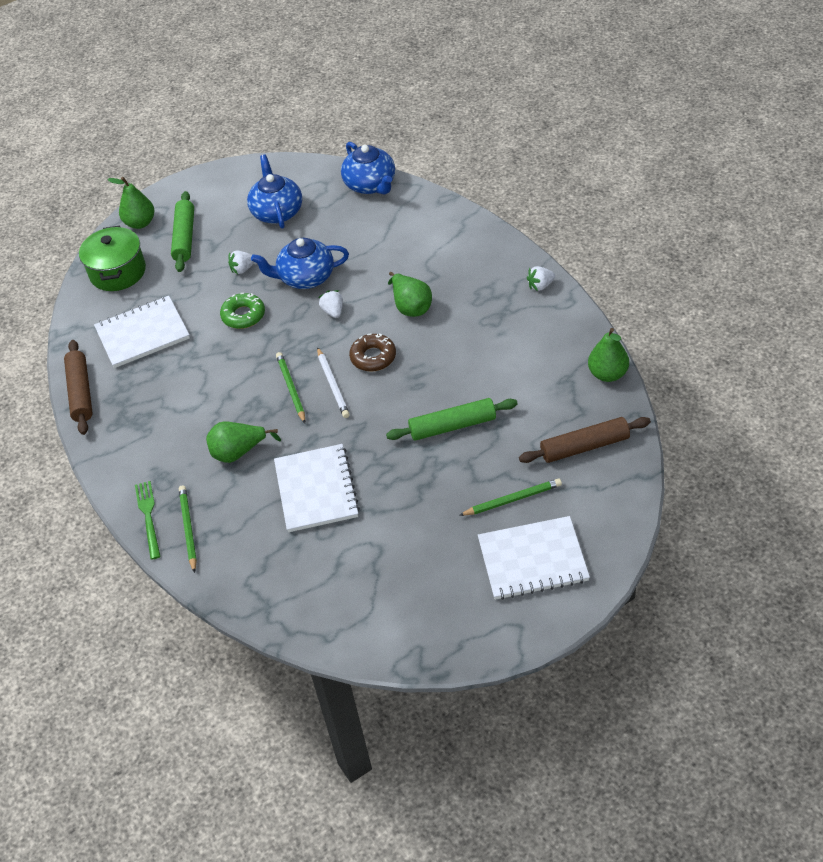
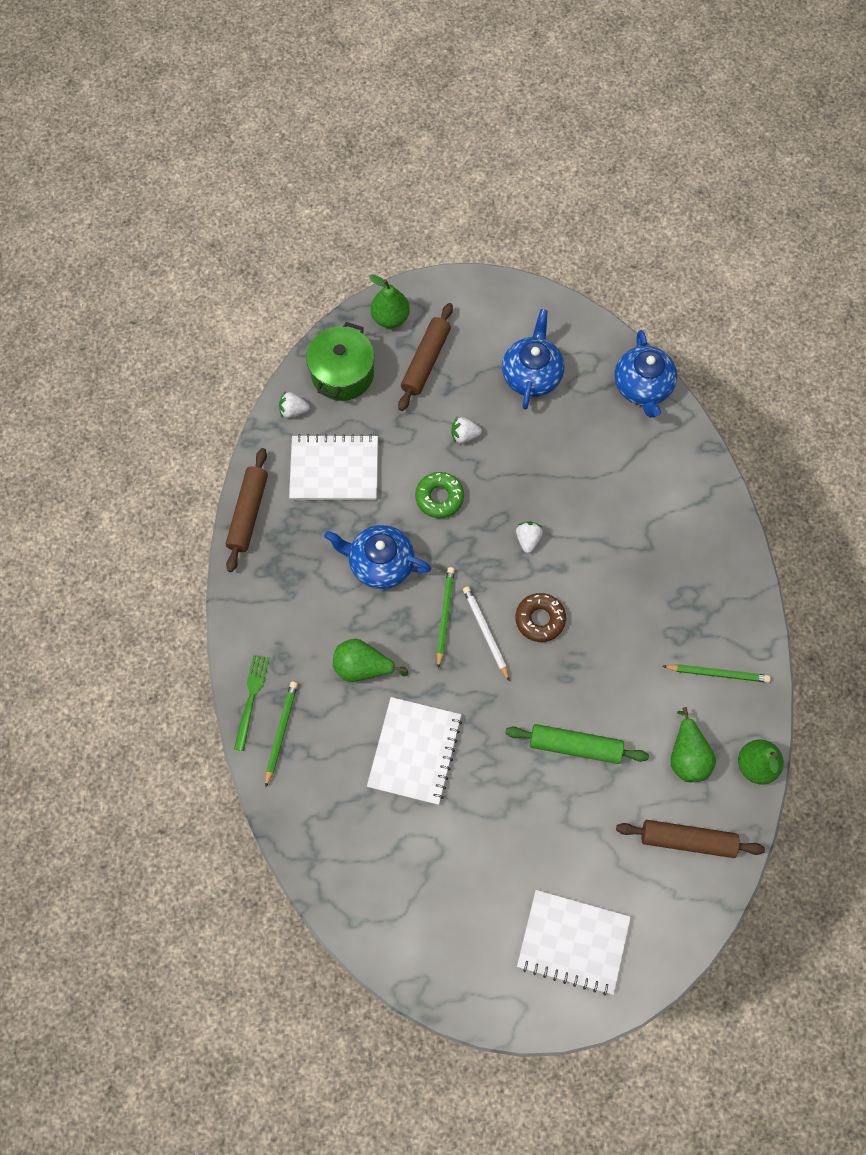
camera: 20 degrees right, 20 degrees up
(185, 237) = (426, 361): green rolling pin -> brown rolling pin
(305, 277) = (520, 480): blue teapot -> blue teapot (380, 563)
(332, 384) = (486, 632): white pencil -> white pencil turned 150 degrees clockwise
(411, 306) = (606, 574): green pear -> green pear (687, 756)
(512, 500) = (588, 864): green pencil -> green pencil (717, 673)
(540, 286) = (747, 617): white strawberry -> white strawberry (293, 411)

